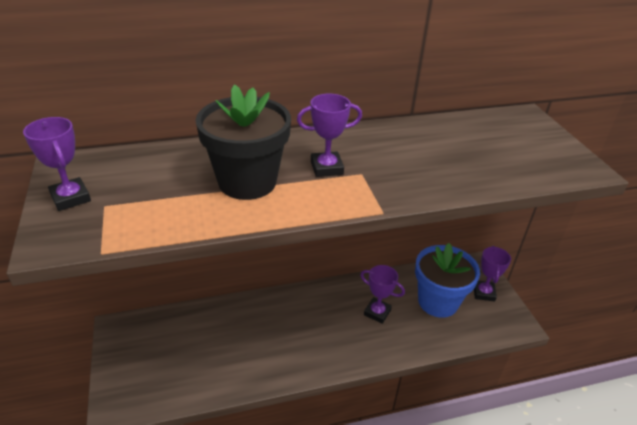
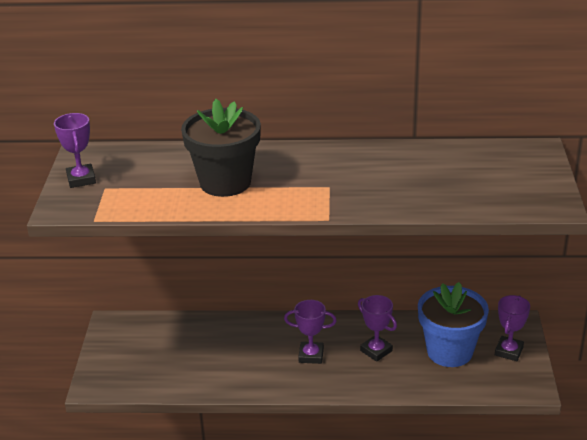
camera: 20 degrees right, 5 degrees down
(326, 168) = (300, 178): purple trophy -> purple trophy (311, 355)

